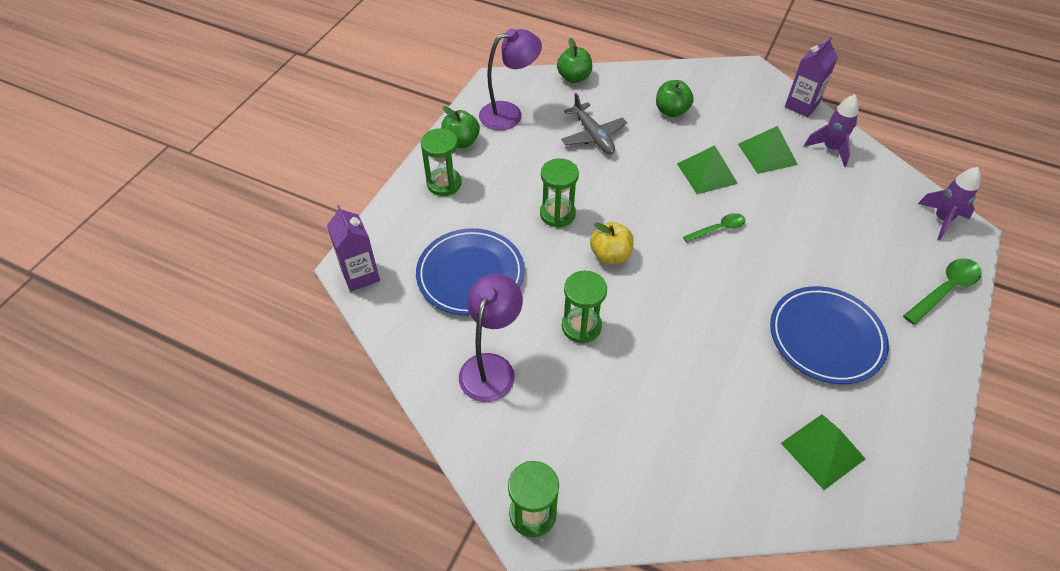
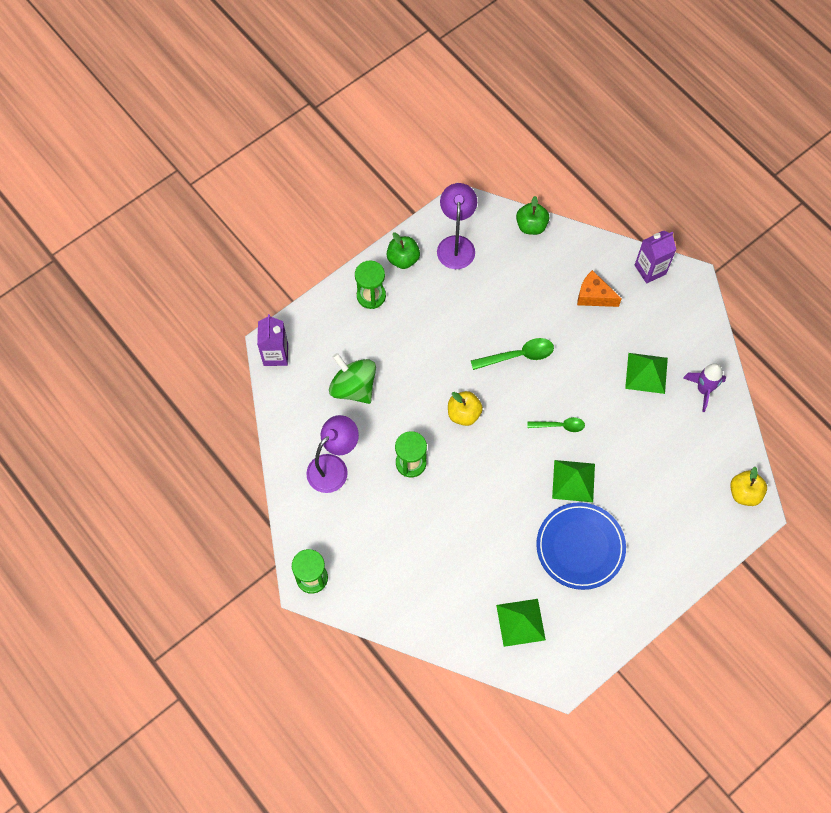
camera: 25 degrees right, 15 degrees up
(470, 274) = (353, 387): blue plate -> green spinning top
(509, 113) = (456, 244): purple lamp -> purple lamp turned 90 degrees counterclockwise
(557, 214) = (444, 360): green hourglass -> none
(593, 135) = (513, 295): grey plane -> none
(671, 111) = (594, 296): green apple -> orange cheese
(707, 173) = (583, 371): green pyramid -> green pyramid (573, 481)
(801, 105) = (711, 336): purple carton -> purple carton (650, 269)
(941, 220) = (744, 493): purple rocket -> yellow apple
(944, 289) = (698, 550): green spoon -> green spoon (518, 355)

